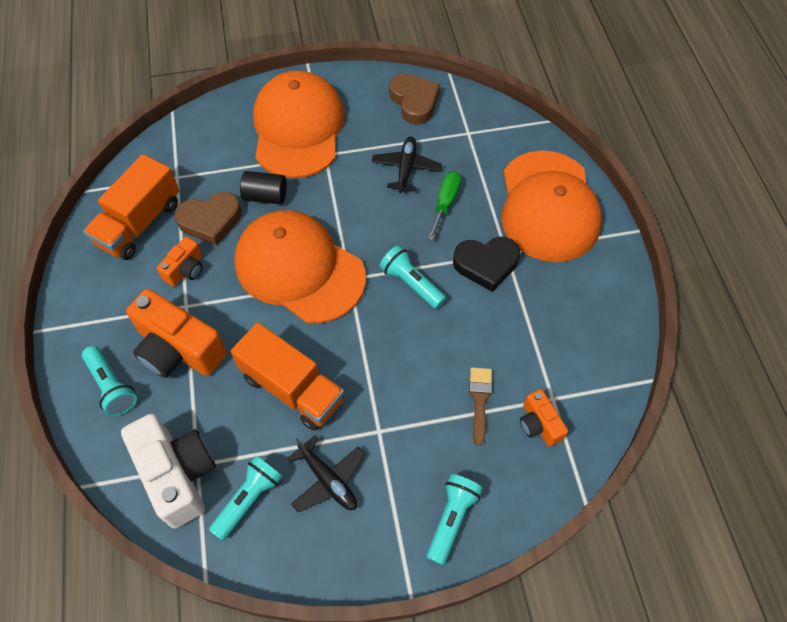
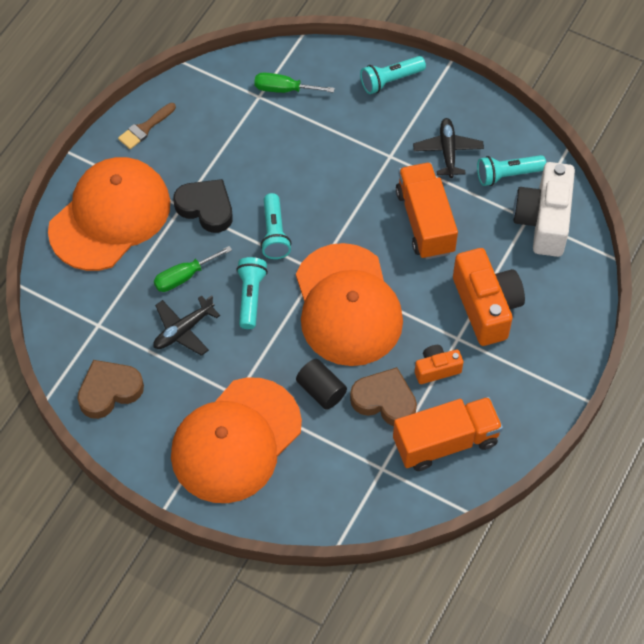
camera: 140 degrees left, 0 degrees up
(112, 386) = (553, 313): turquoise flashlight -> turquoise flashlight (250, 297)
(414, 102) = (109, 391): brown heart -> brown heart turned 45 degrees clockwise
(480, 400) = (306, 128): brown brush -> brown brush (145, 128)
(539, 424) = (284, 89): orange camera -> green screwdriver

